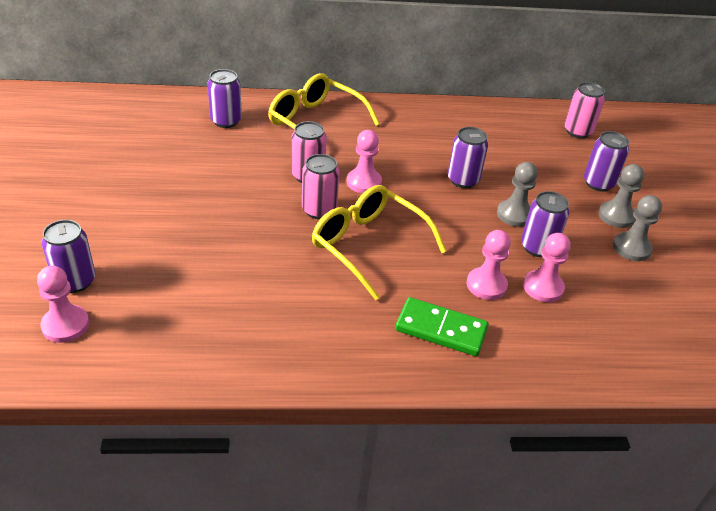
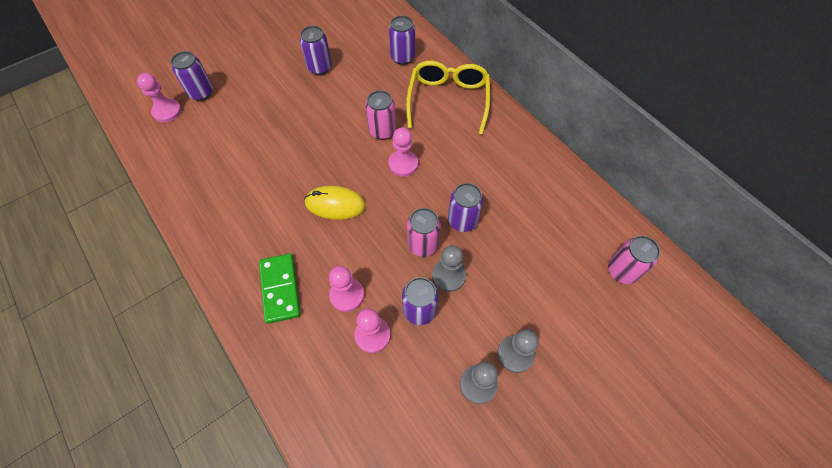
camera: 60 degrees right, 20 degrees up
(319, 210) = (350, 157): pink can -> pink can (423, 245)
(369, 246) = (335, 204): yellow glasses -> yellow mouse
(598, 183) = (552, 321): purple can -> purple can (319, 67)

